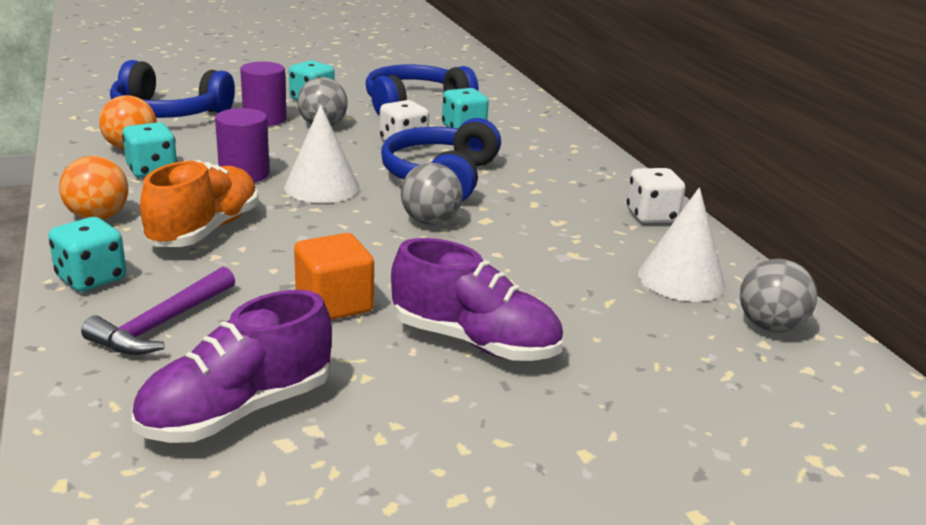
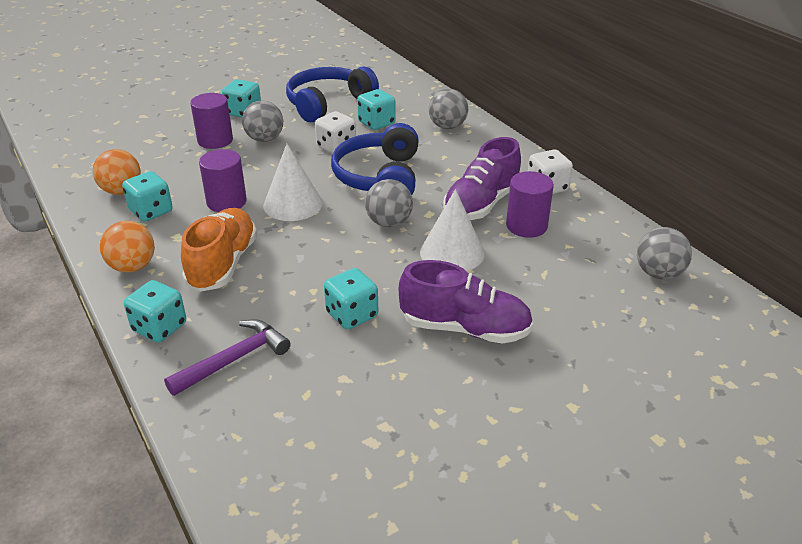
camera: 10 degrees left, 10 degrees up
(161, 324) = (234, 359): purple hammer -> purple hammer turned 150 degrees counterclockwise
(169, 112) = (133, 146): blue headphones -> none
(237, 411) = (326, 422): purple shoe -> purple shoe (481, 204)
(334, 304) = (352, 315): orange cube -> turquoise dice
(549, 143) = (447, 126): none -> grey ball
(607, 250) = (526, 226): none -> purple cylinder
(681, 279) = (587, 243): white cone -> white cone (452, 252)

